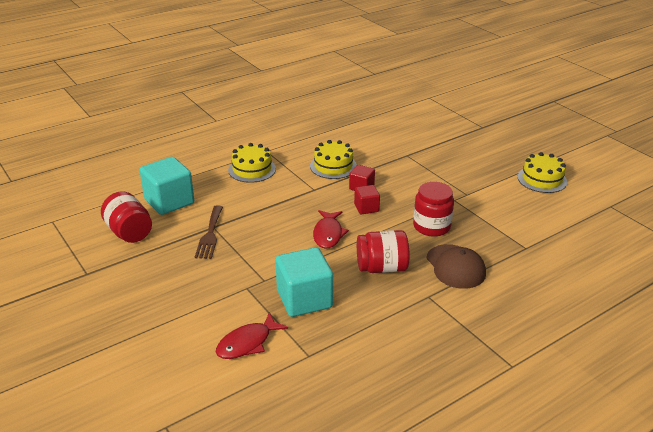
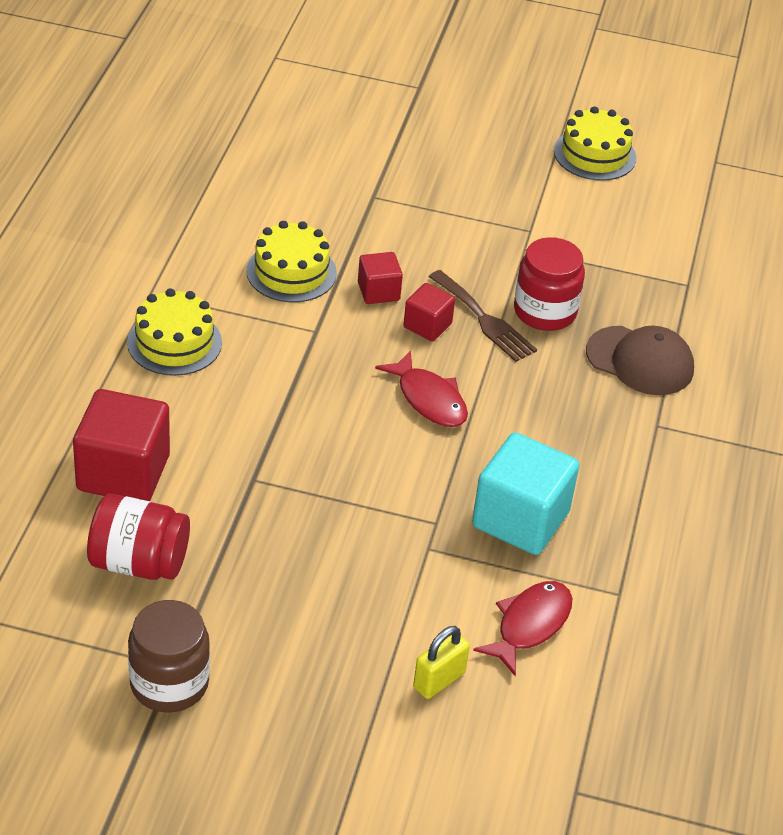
camera: 45 degrees left, 10 degrees up
(76, 278) = (169, 683): none -> brown jar
(169, 201) = (123, 473): turquoise cube -> red cube
(175, 341) = (439, 680): none -> yellow padlock
(210, 234) = (266, 495): brown fork -> brown fork (484, 319)
(247, 343) = (530, 625): red fish -> red fish turned 150 degrees counterclockwise
(381, 267) = (557, 414): red jar -> none

